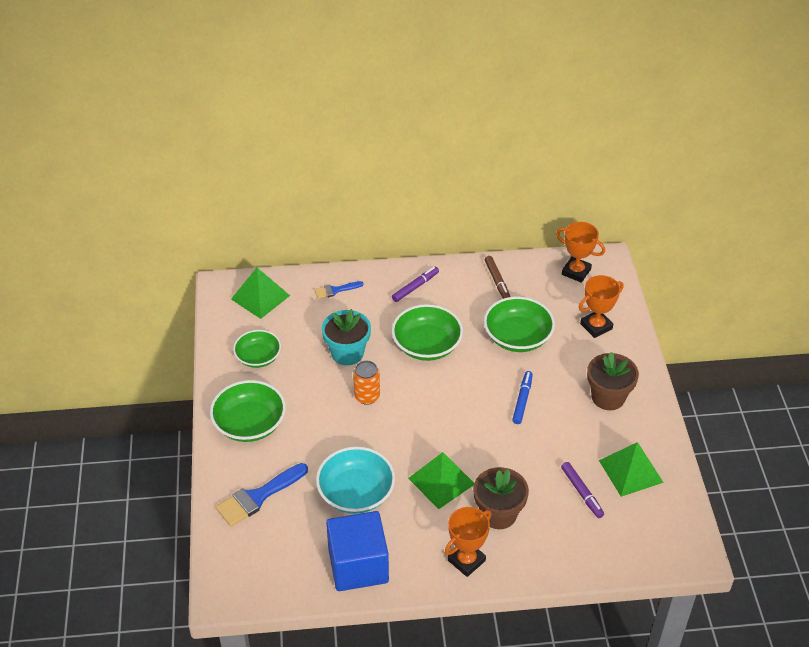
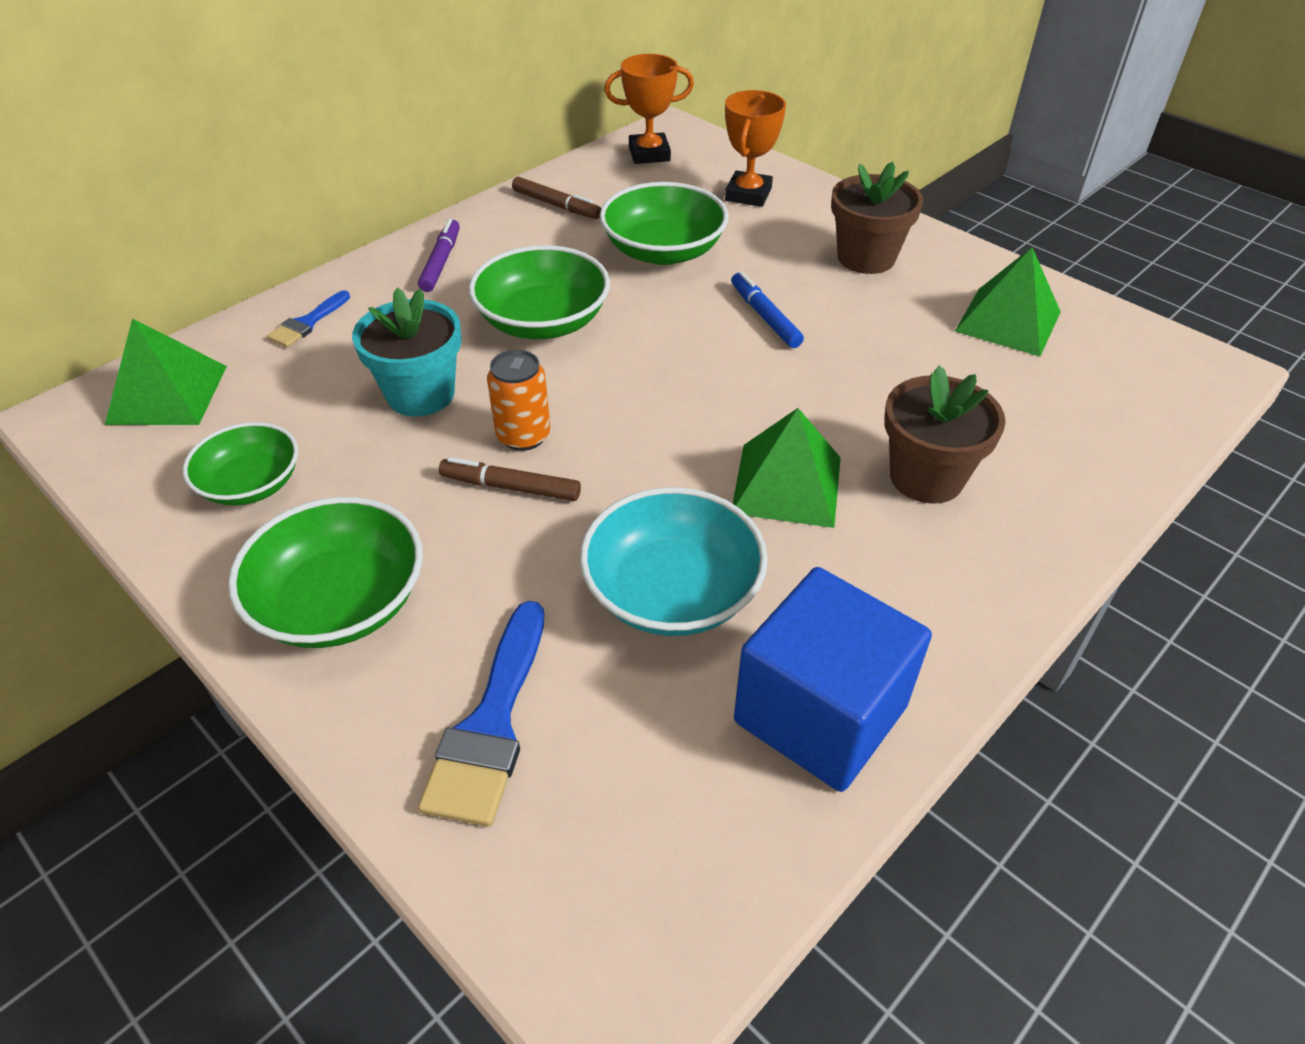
camera: 40 degrees left, 0 degrees up
(342, 416) = (511, 487): none -> brown marker
(466, 560) = (972, 576): orange trophy -> none
(581, 492) = (989, 380): purple marker -> none

